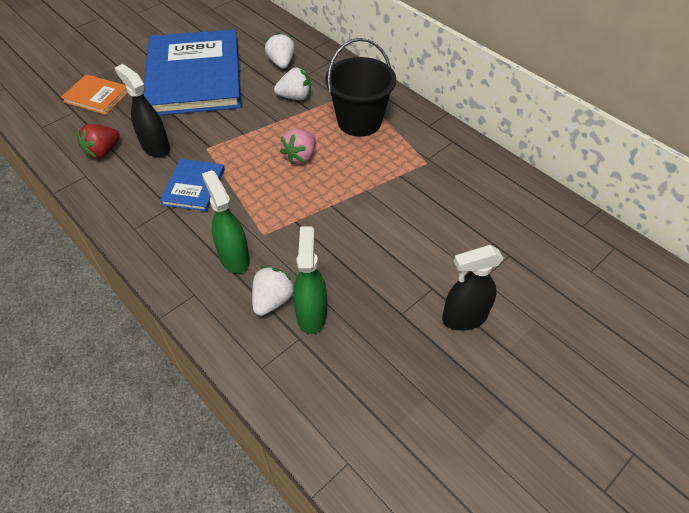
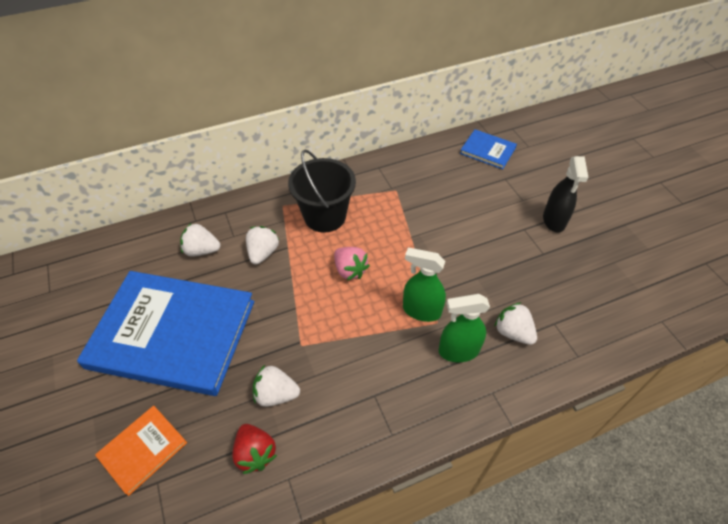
camera: 70 degrees left, 0 degrees up
(155, 147) = (276, 394): black spray bottle -> white strawberry
(194, 187) = (354, 367): blue book -> blue book (487, 151)
(311, 314) = (533, 309): green spray bottle -> green spray bottle (421, 311)

